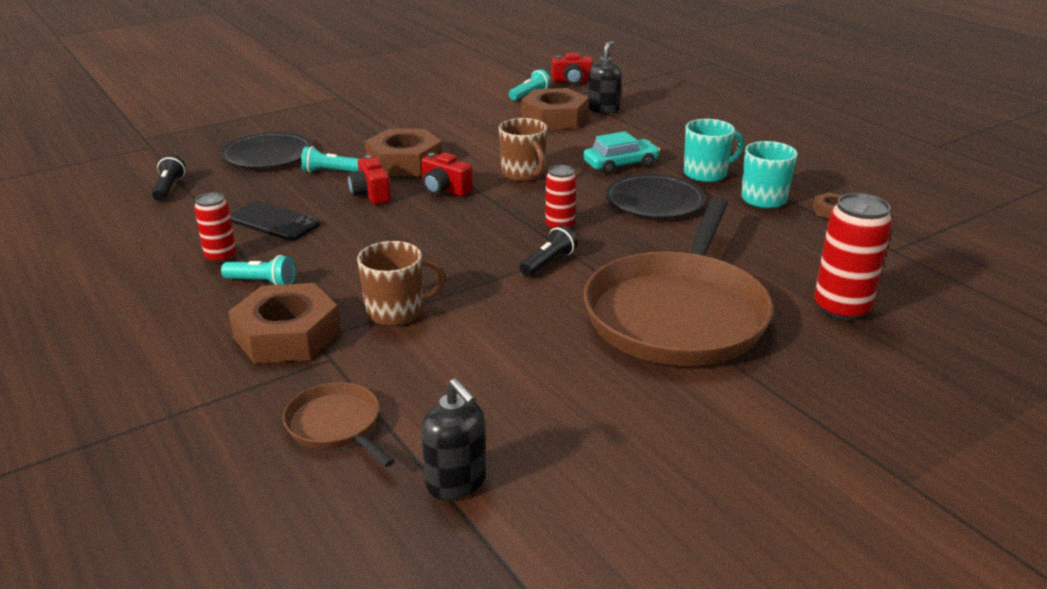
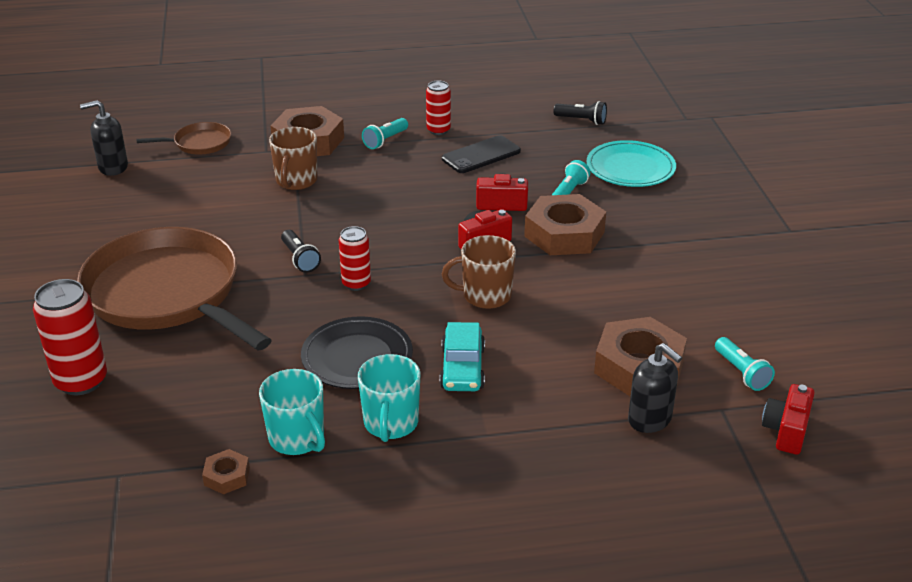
camera: 115 degrees right, 5 degrees up
(268, 155) = (630, 168): black plate -> turquoise plate

